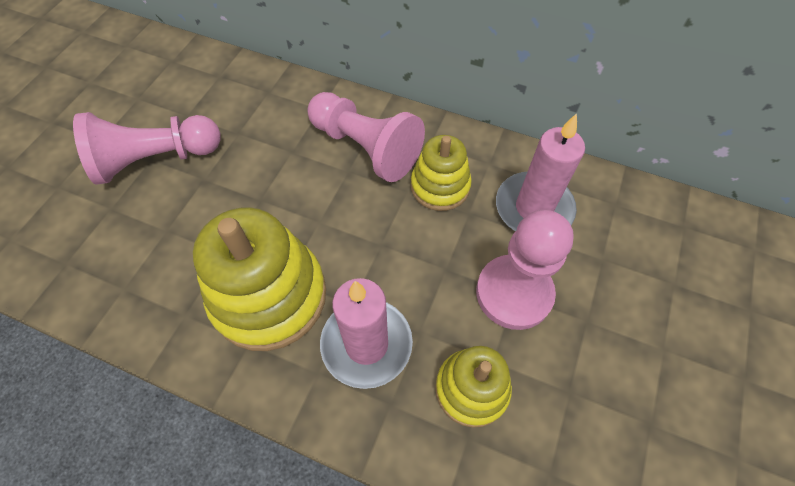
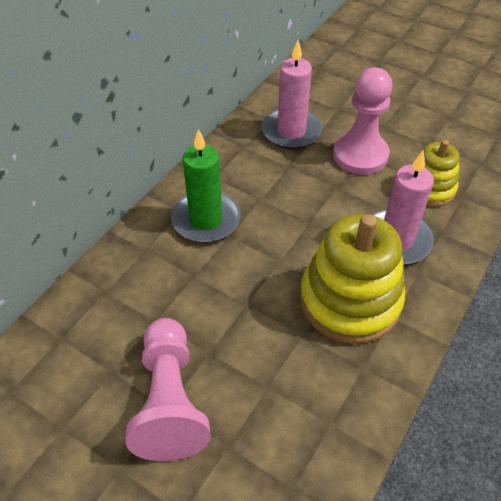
camera: 80 degrees left, 10 degrees down
(366, 148) = (206, 220): pink pawn -> green candle
(440, 186) = (260, 178): yellow stacking toy -> none

